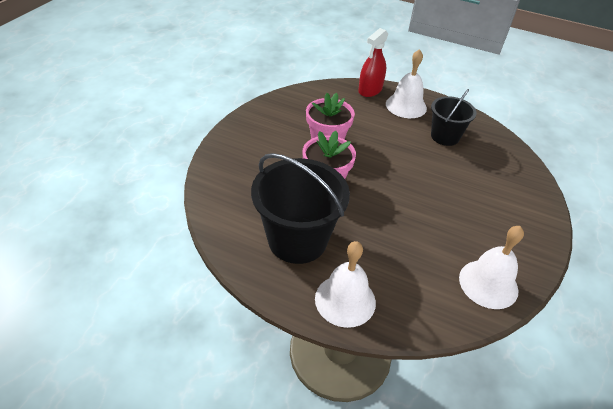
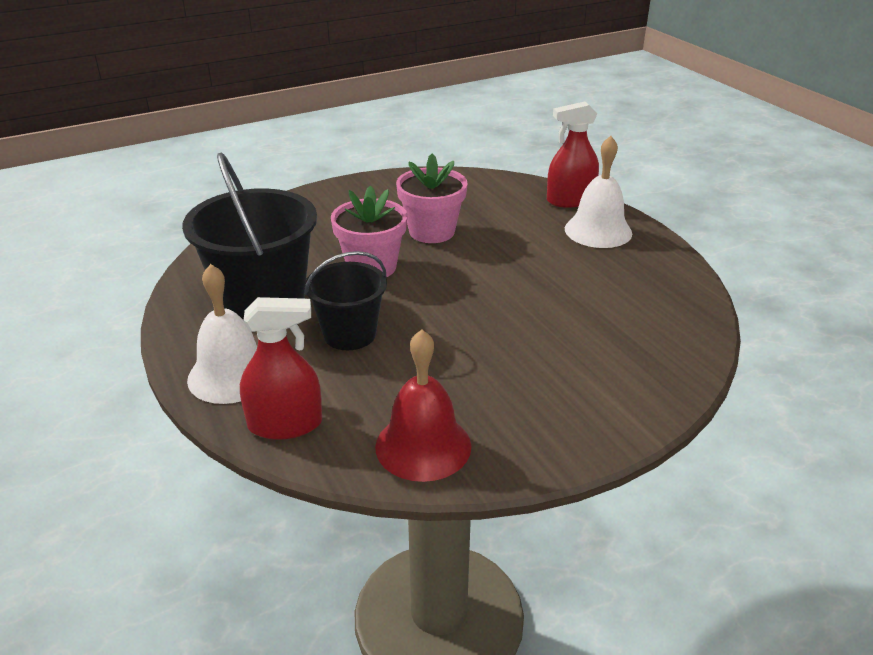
camera: 40 degrees right, 10 degrees down
(413, 313) = (285, 424): none -> red spray bottle
(445, 136) = (606, 280): black bucket -> black bucket (349, 334)
(488, 284) = (423, 446): white bell -> red bell

